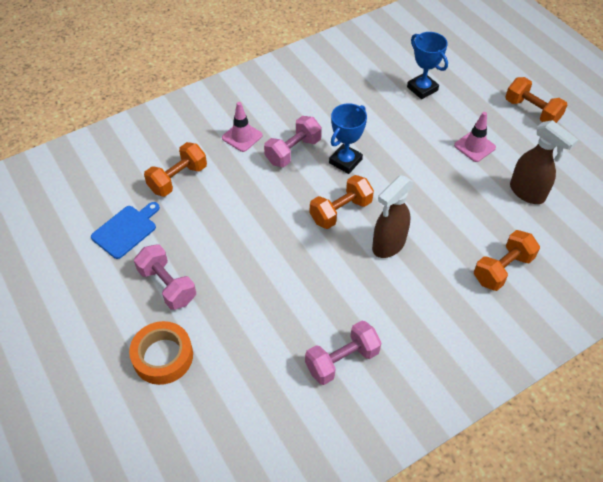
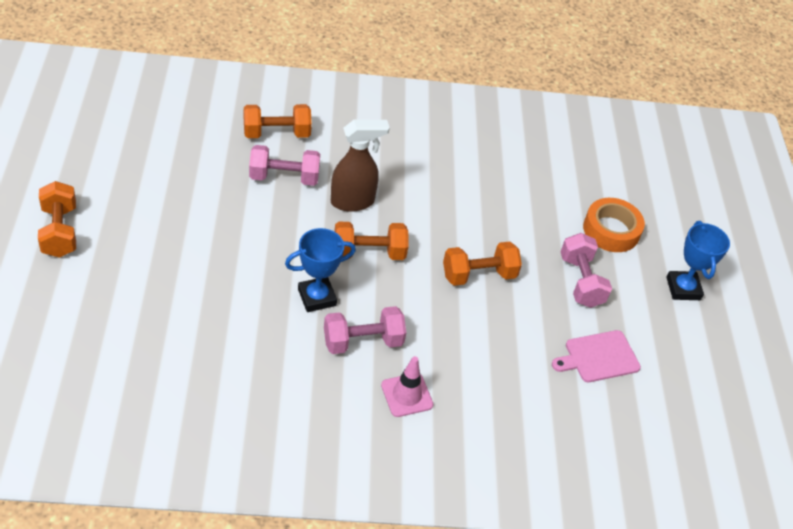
camera: 155 degrees left, 5 degrees down
(126, 230) = (598, 357): blue cutting board -> pink cutting board
(178, 179) = (514, 384): orange dumbbell -> orange dumbbell (478, 275)
(342, 360) = (467, 152): pink dumbbell -> pink dumbbell (284, 178)
(422, 89) = (139, 329): blue trophy -> blue trophy (683, 288)
(474, 146) = (168, 234): pink traffic cone -> none
(527, 193) = (177, 168): brown spray bottle -> none

